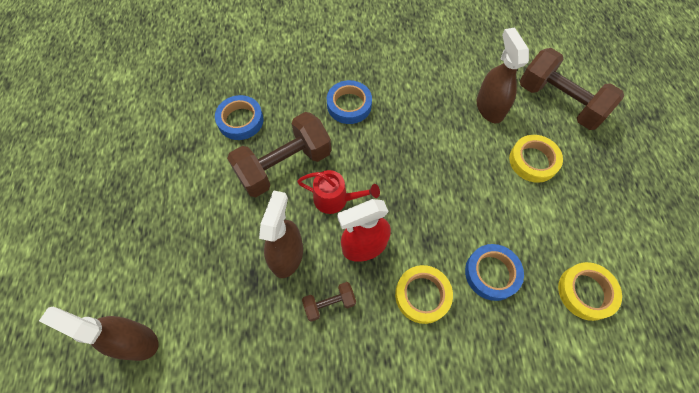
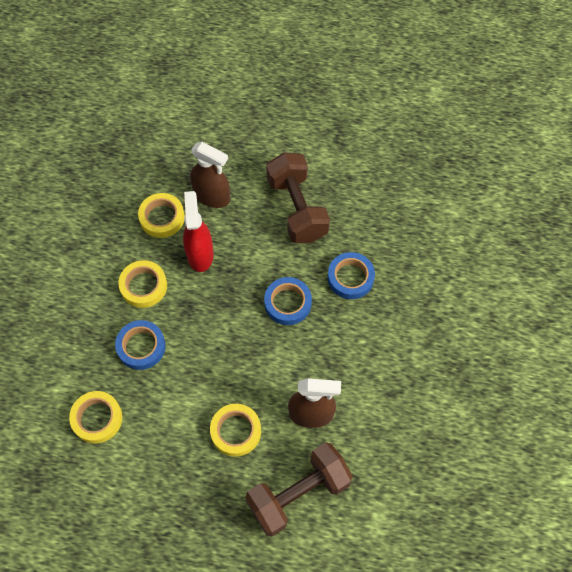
camera: 105 degrees right, 0 degrees up
(135, 341) = (181, 93): brown spray bottle -> none
(240, 120) = (356, 182): blue tape -> blue tape (288, 303)
(329, 304) = (162, 218): brown dumbbell -> yellow tape
(336, 199) = (250, 243): red watering can -> none

